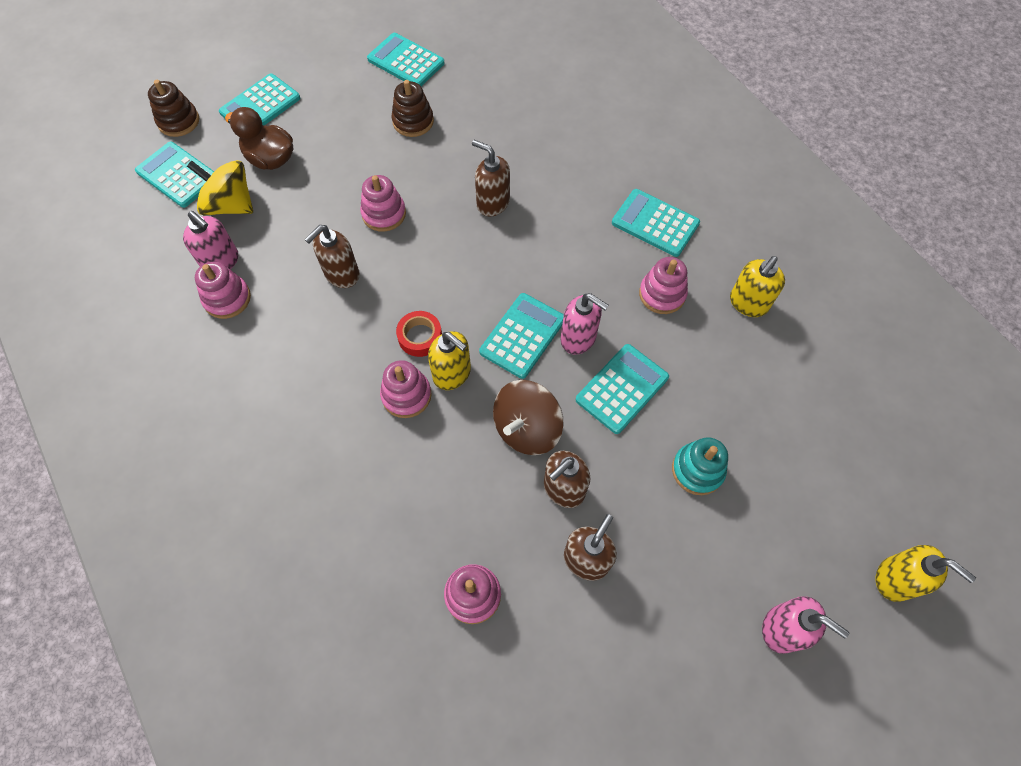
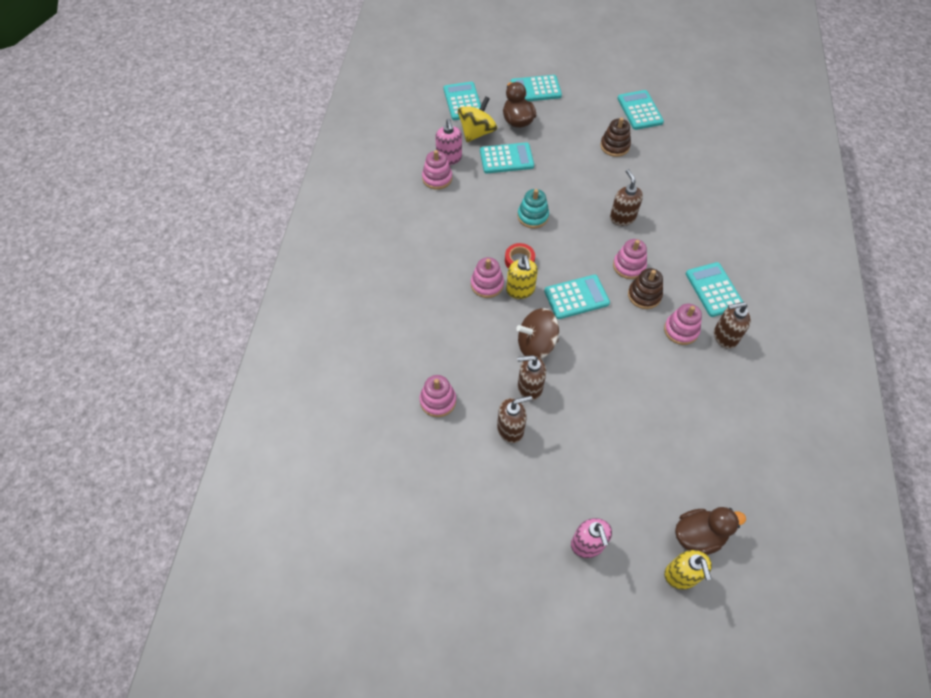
camera: 40 degrees right, 5 degrees down
(178, 121) = (485, 74): brown stacking toy -> brown stacking toy (644, 295)
(230, 205) = (477, 132): yellow spinning top -> yellow spinning top turned 60 degrees clockwise
(342, 274) = (505, 203): brown soap dispenser -> brown soap dispenser (725, 337)
(384, 214) = (554, 186): pink stacking toy -> pink stacking toy (629, 266)
(578, 338) = (607, 320): pink soap dispenser -> none
(622, 389) = (609, 362): turquoise calculator -> turquoise calculator (506, 158)
(697, 470) = (614, 433): turquoise stacking toy -> turquoise stacking toy (532, 216)
(748, 303) = (732, 371): yellow soap dispenser -> none
(872, 519) = (698, 536): none -> brown duck

